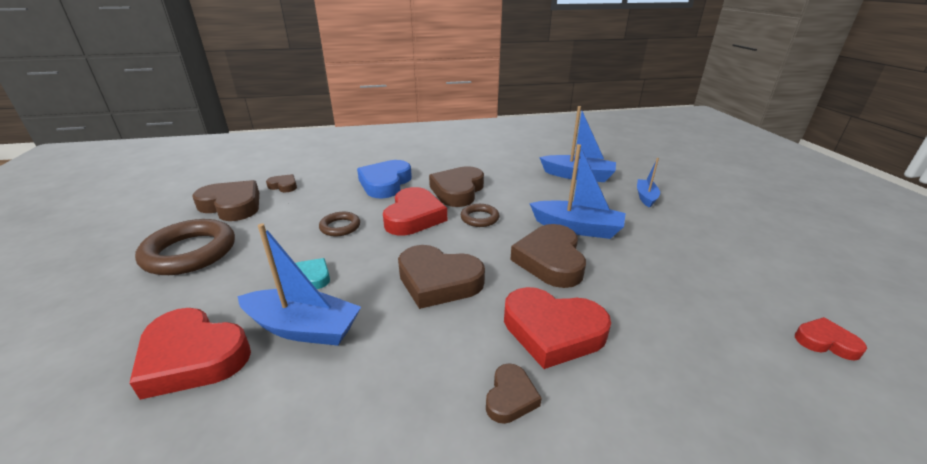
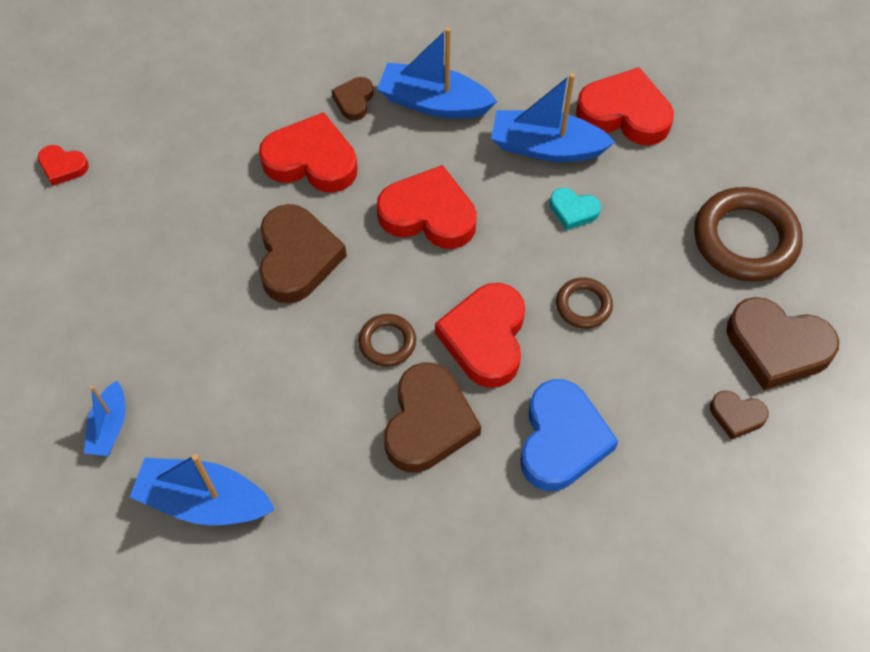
camera: 175 degrees right, 30 degrees up
(438, 281) = (428, 214): brown heart -> red heart
(577, 228) = (248, 328): blue boat -> blue boat (433, 102)

